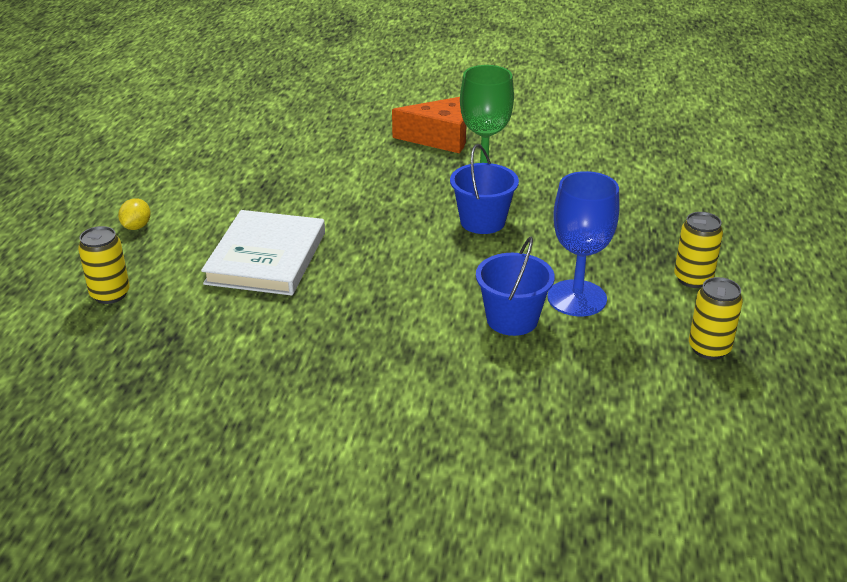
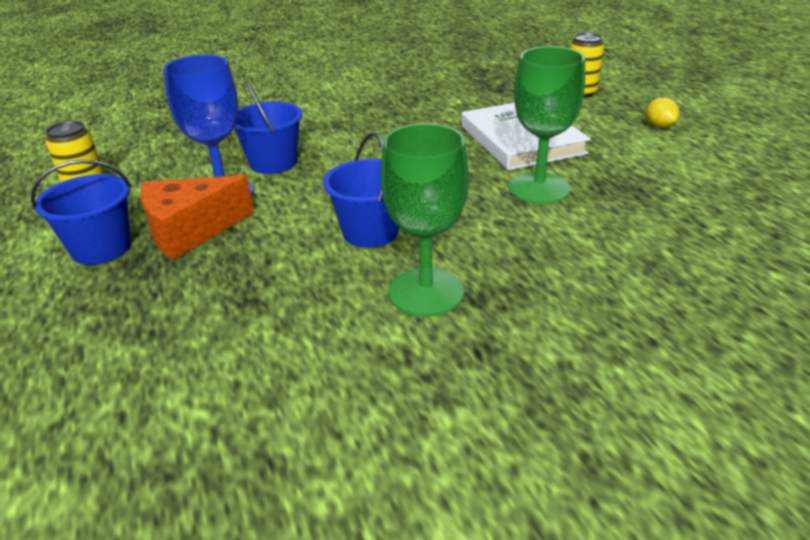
camera: 150 degrees right, 0 degrees up
(326, 210) = (539, 188): none -> green goblet
(440, 138) = (558, 336): orange cheese -> orange cheese (190, 230)
(693, 279) = (101, 248): yellow can -> blue bucket

